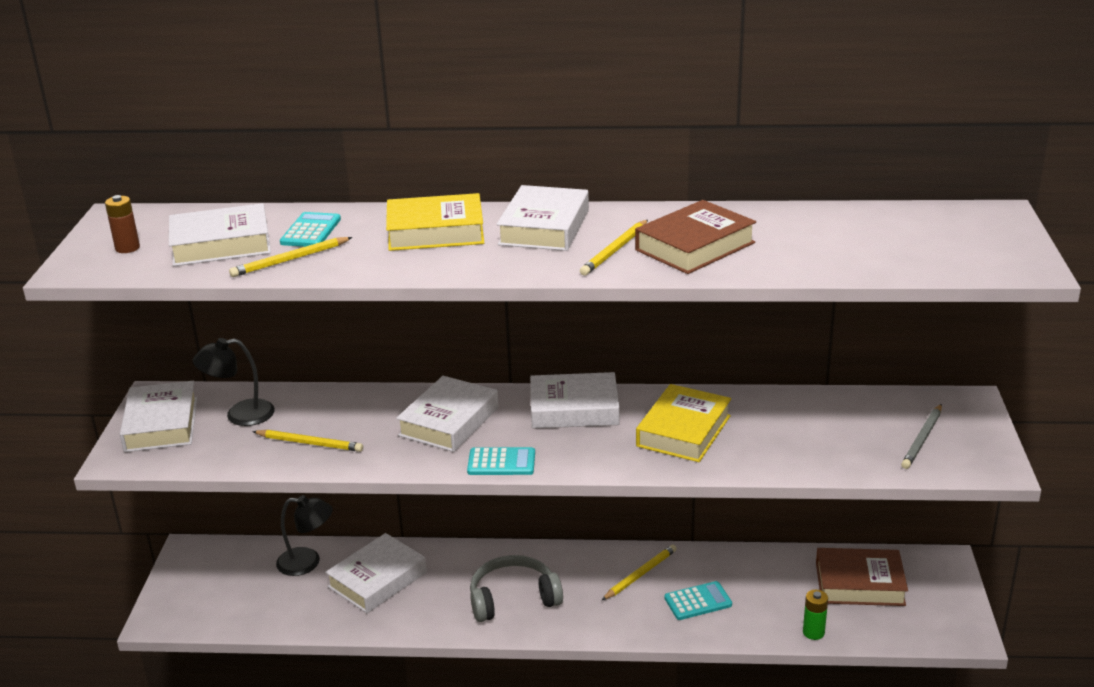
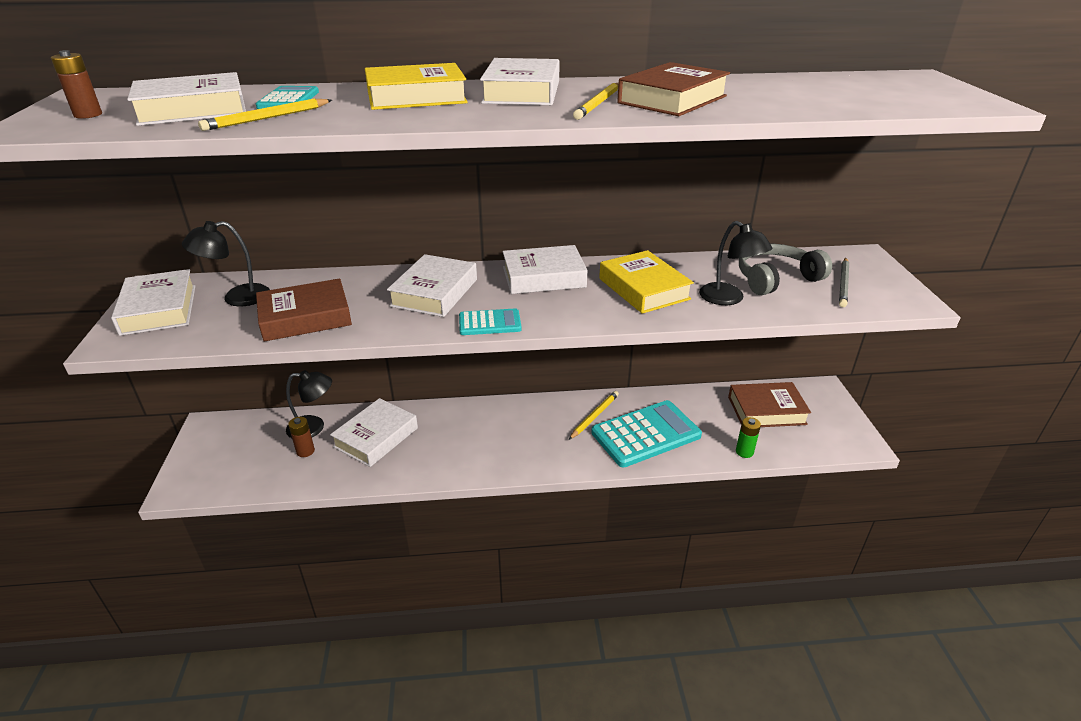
camera: 10 degrees left, 5 degrees up
(296, 589) = (305, 451): none -> brown battery
(309, 443) = (305, 317): yellow pencil -> brown book
(513, 598) = (494, 444): grey headphones -> grey headphones (776, 278)
(683, 431) = (643, 289): yellow book -> yellow book turned 45 degrees counterclockwise
(698, 601) = (646, 434): turquoise calculator -> turquoise calculator, size x1.98
(776, 449) = (728, 299): none -> black lamp

